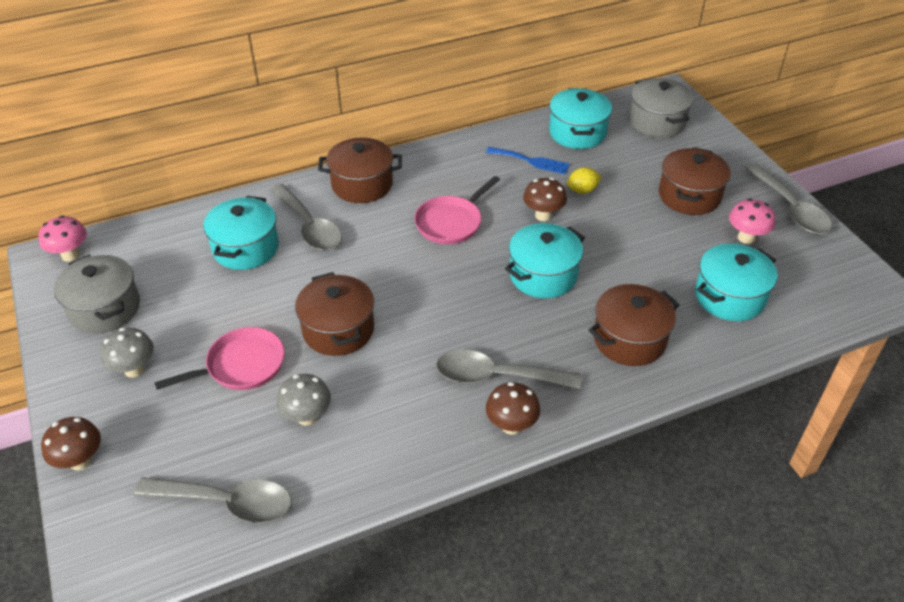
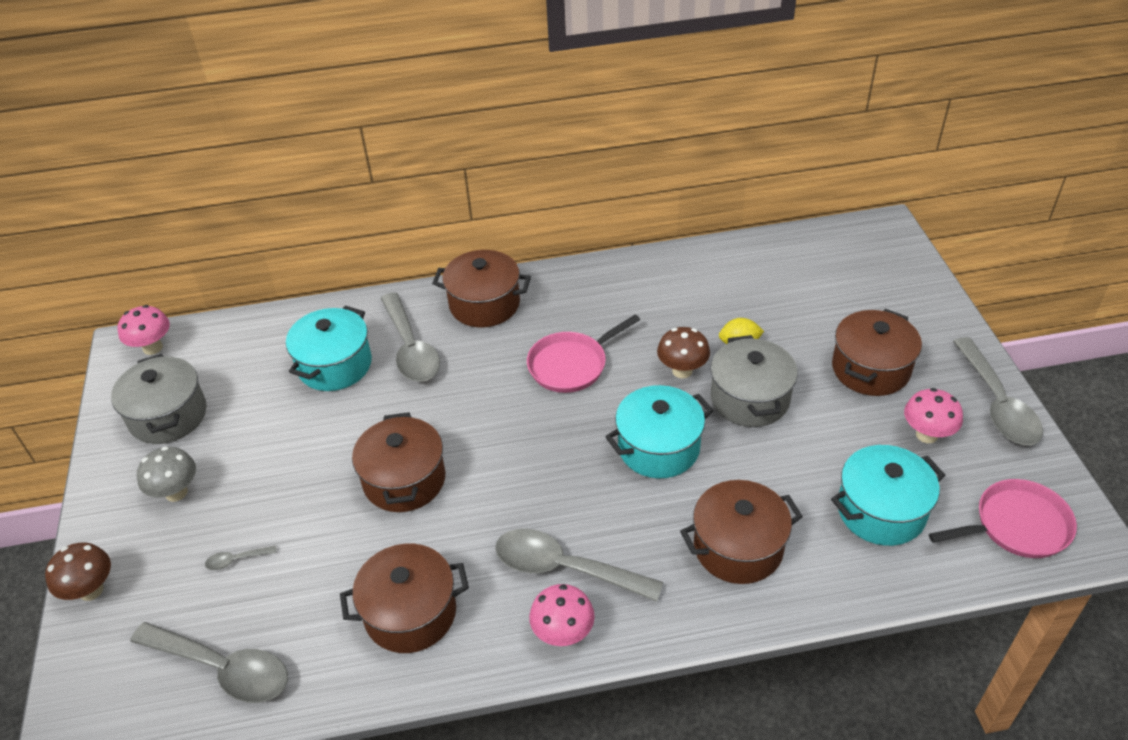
camera: 15 degrees right, 0 degrees up
(209, 415) = (236, 560): none -> grey spoon
(241, 365) = (287, 506): pink pan -> pink pan (1016, 526)
(307, 417) = (338, 581): grey mushroom -> none
(378, 431) = (410, 613): none -> brown pot
(511, 426) = (563, 634): brown mushroom -> pink mushroom
(531, 161) = (689, 299): blue fork -> none
(577, 133) = (756, 269): turquoise pot -> none
(657, 122) = (859, 266): grey pot -> grey pot (750, 399)

